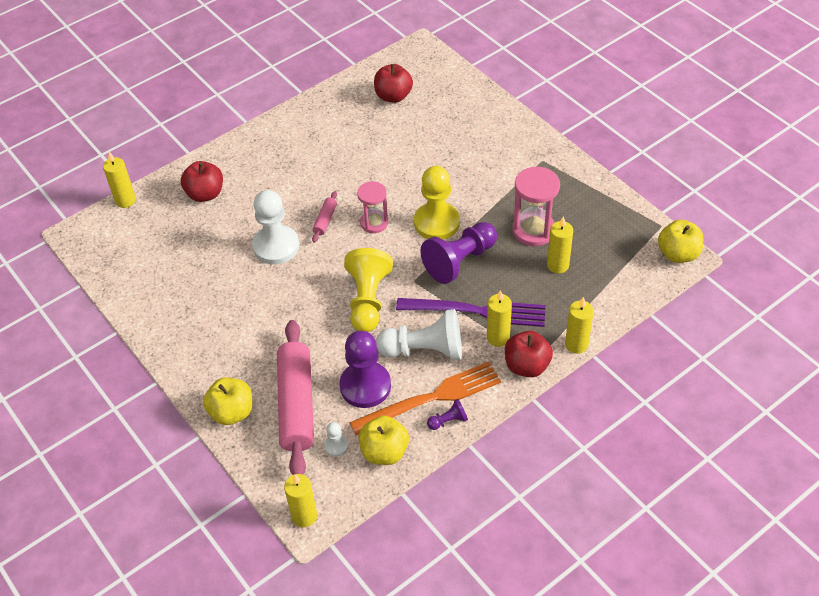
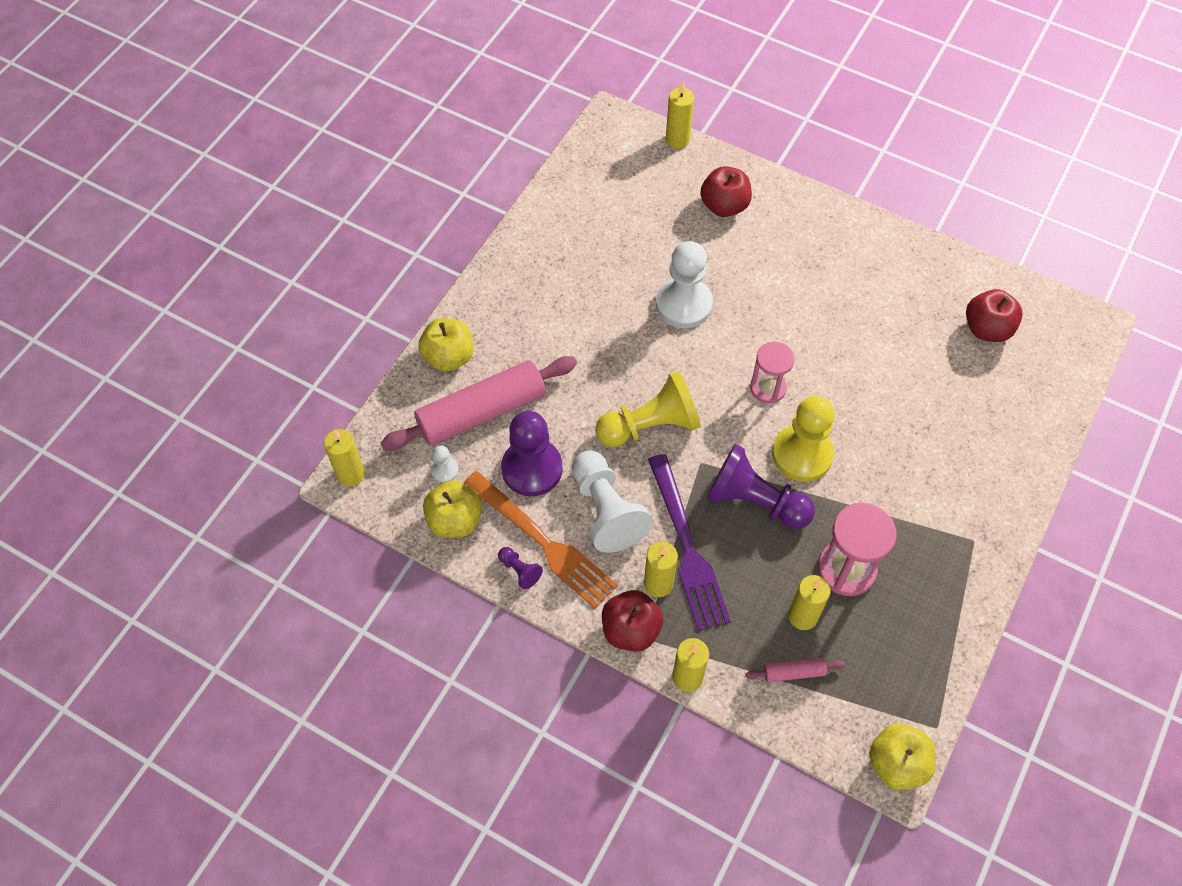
camera: 65 degrees right, 10 degrees up
(325, 220) = (746, 336): pink rolling pin -> pink rolling pin (793, 672)

